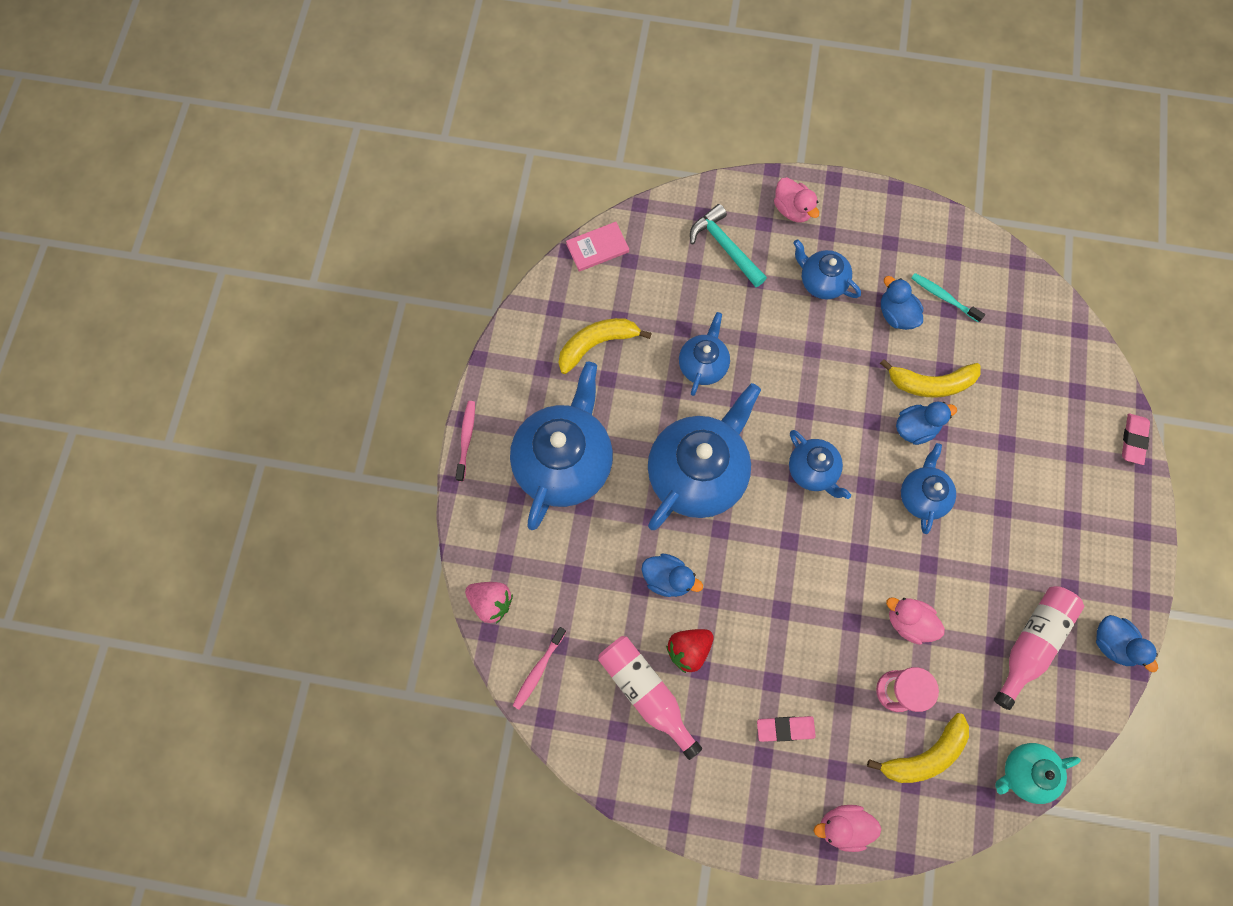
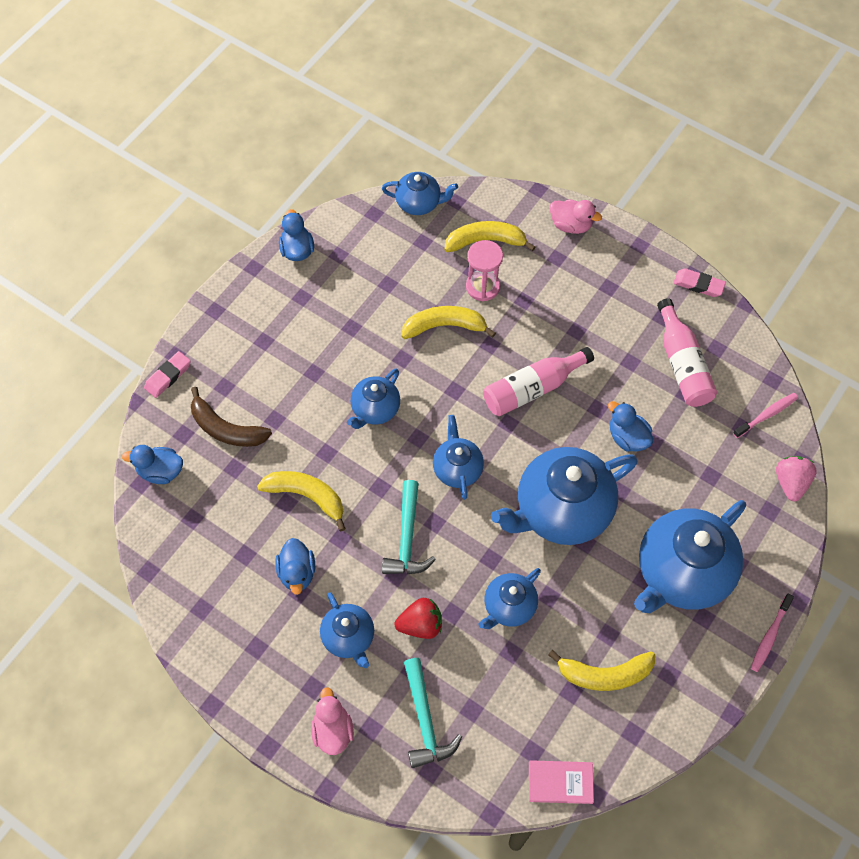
camera: 155 degrees left, 10 degrees down
(491, 602) = (790, 483): pink strawberry -> pink strawberry turned 45 degrees clockwise
(688, 649) = (633, 379): red strawberry -> red strawberry (420, 625)
(785, 728) = (582, 297): pink eraser -> pink eraser (698, 285)
(821, 386) = (407, 538): none -> turquoise hammer
(908, 621) = (444, 326): pink duck -> yellow banana
(915, 428) = (345, 465): blue duck -> blue duck (160, 471)
(943, 297) = (241, 569): turquoise toothbrush -> none
(1024, 772) = (419, 203): turquoise teapot -> blue teapot
(1031, 643) = (358, 274): pink bottle -> pink bottle (532, 388)
(1043, 413) = (226, 429): none -> brown banana

